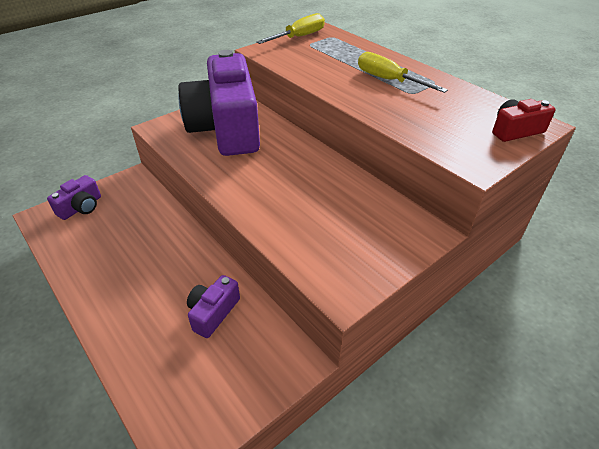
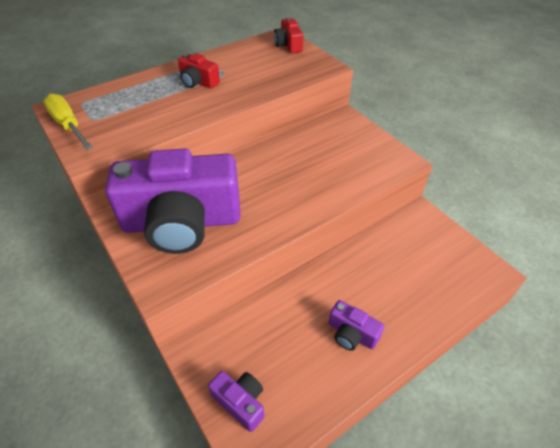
camera: 85 degrees left, 5 degrees up
(213, 312) = (387, 260): purple camera -> purple camera (351, 334)
(388, 80) = (198, 82): yellow screwdriver -> red camera

